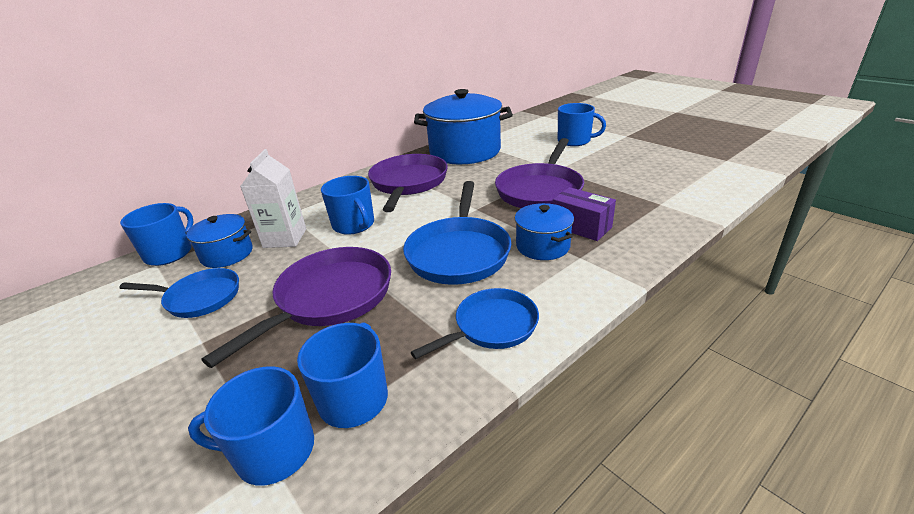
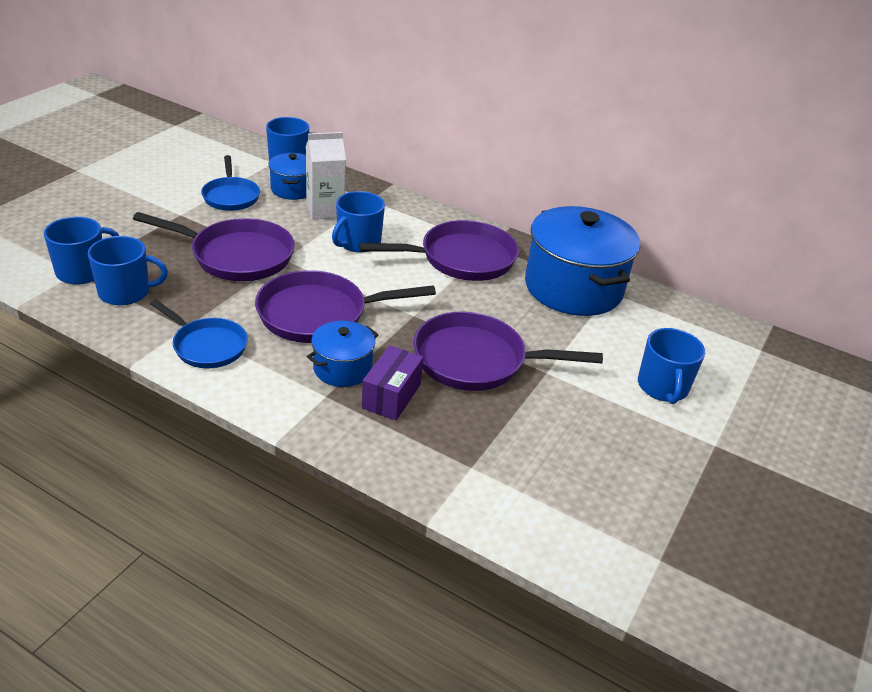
camera: 65 degrees right, 5 degrees up
(273, 451) = (83, 271): blue mug -> blue mug turned 75 degrees clockwise
(459, 252) = (319, 314): blue pan -> purple pan

